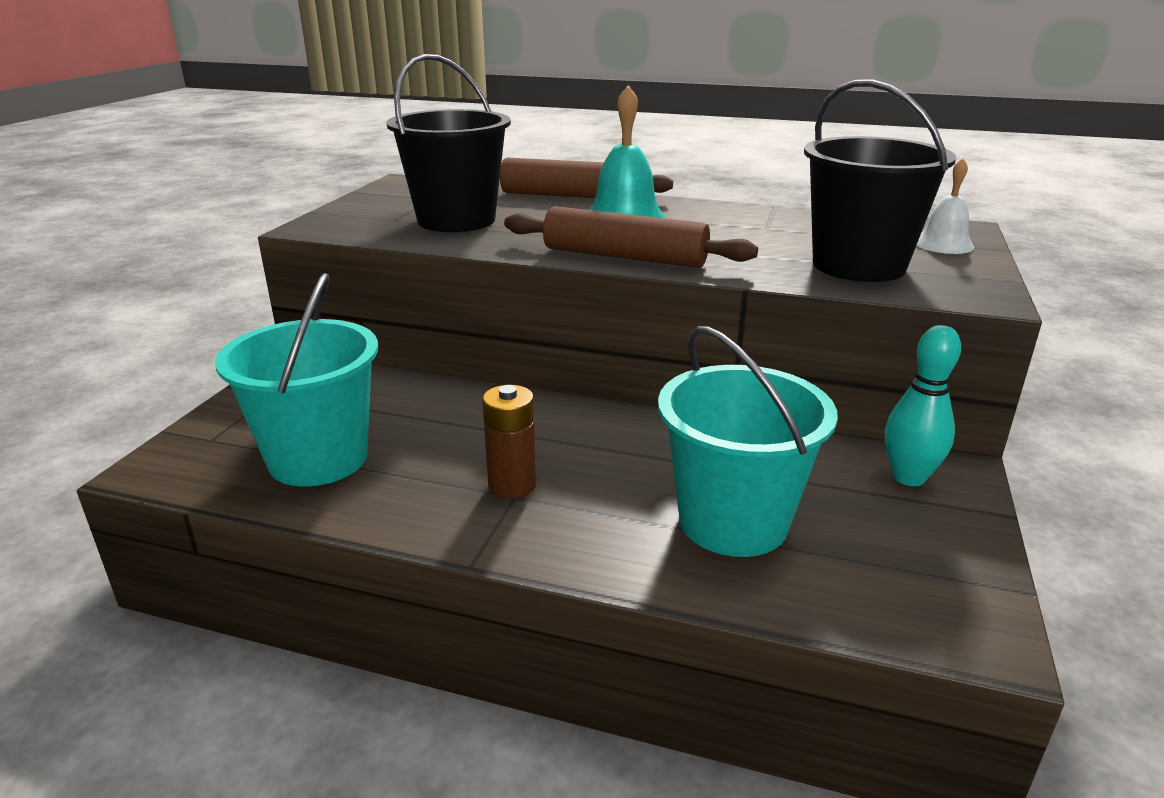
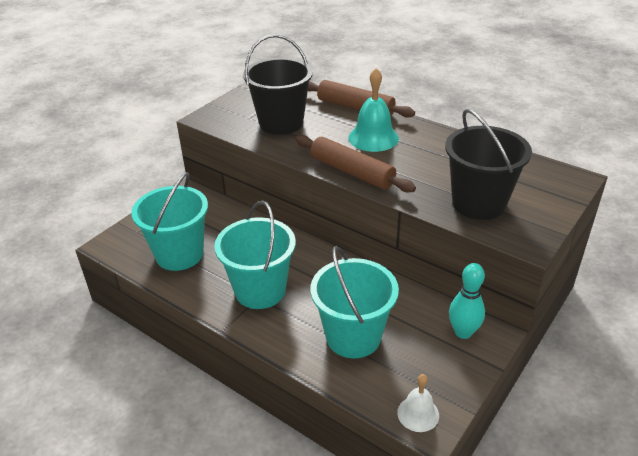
camera: 20 degrees right, 10 degrees up
(512, 485) = (260, 290): brown battery -> turquoise bucket
(943, 244) = (548, 192): white bell -> white bell (418, 414)

